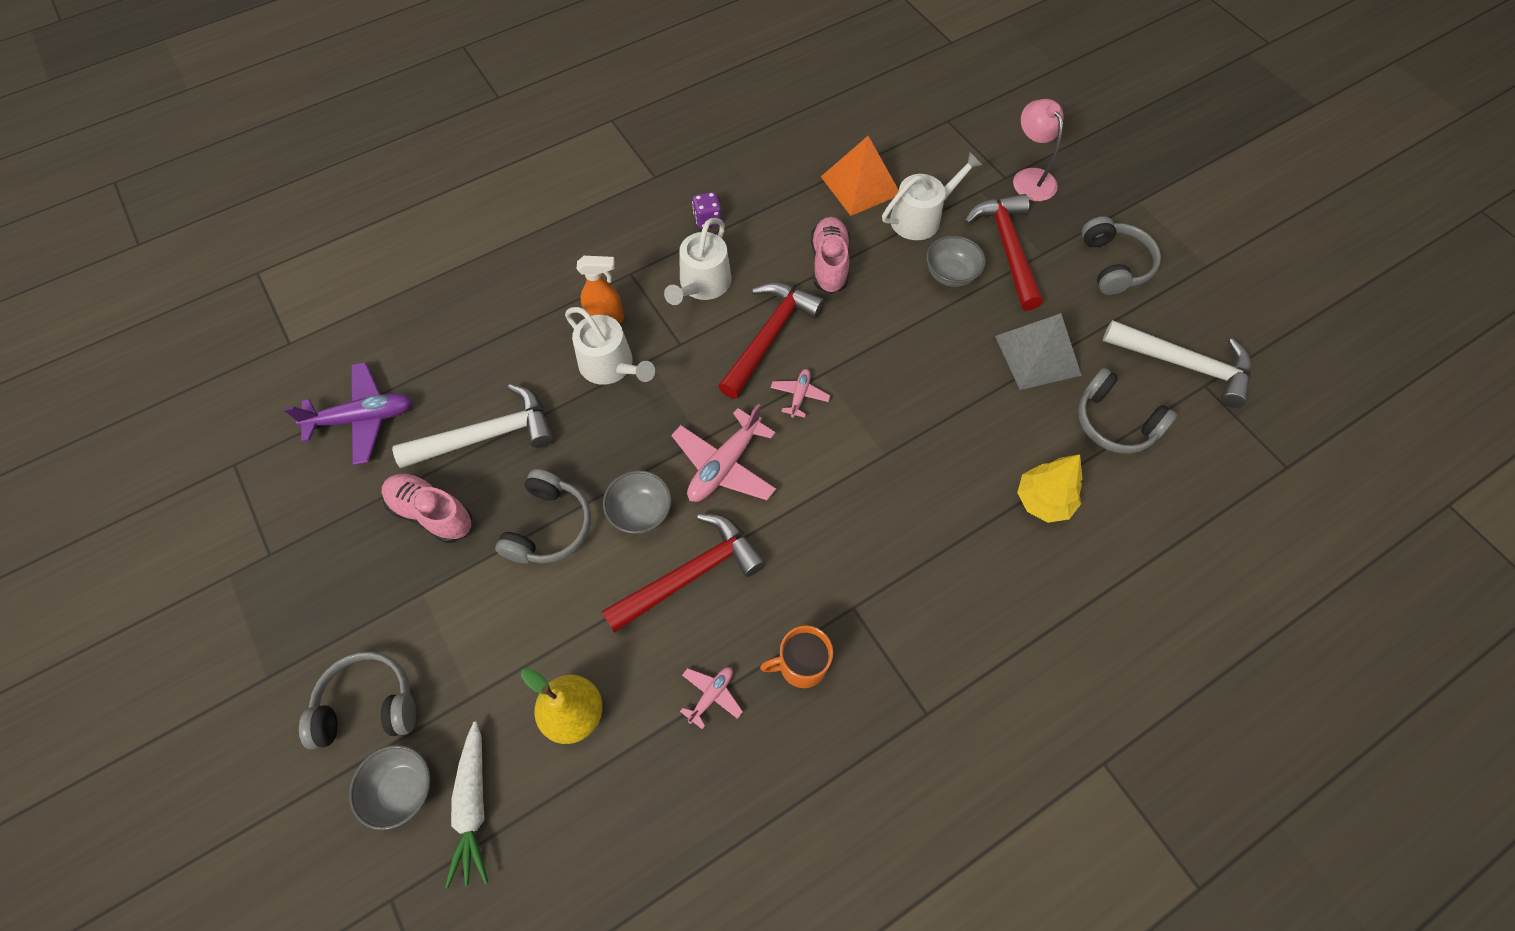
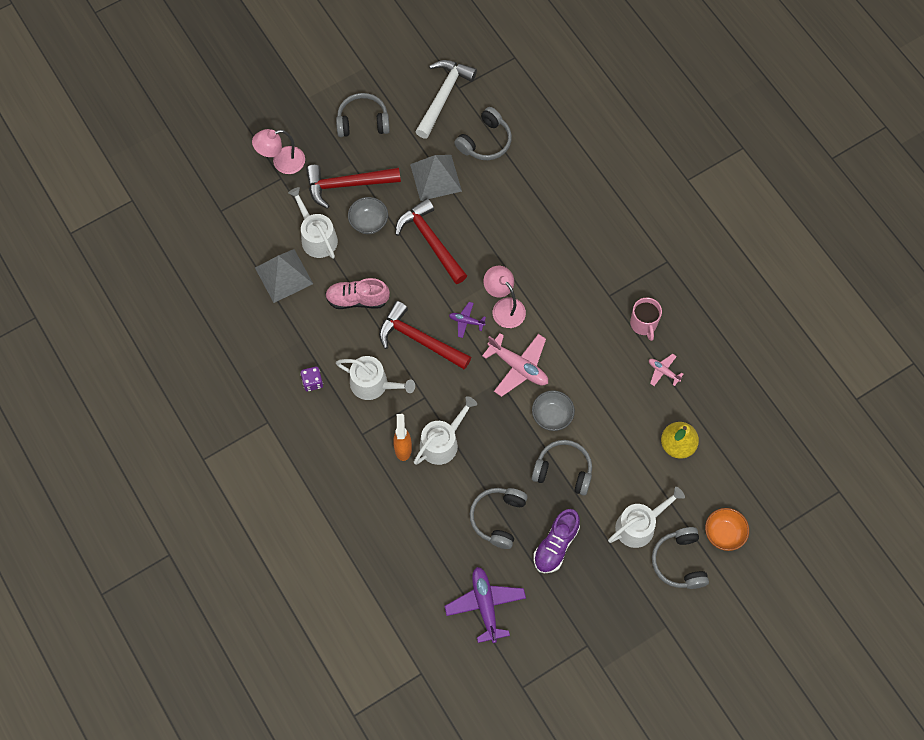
camera: 90 degrees left, 5 degrees up
(402, 789) = (724, 533): grey bowl -> orange bowl
(432, 513) = (555, 545): pink shoe -> purple shoe
(442, 641) = (639, 525): none -> white watering can
(473, 806) = (730, 493): white carrot -> none
(487, 435) = (498, 518): white hammer -> grey headphones
(690, 575) = (592, 385): red hammer -> red hammer (431, 241)
(799, 395) = (466, 321): pink plane -> purple plane
(801, 665) = (643, 324): orange mug -> pink mug
(825, 447) = (504, 307): none -> pink lamp
(860, 185) = (284, 275): orange pyramid -> grey pyramid
(1043, 501) = (539, 188): yellow tree -> none

